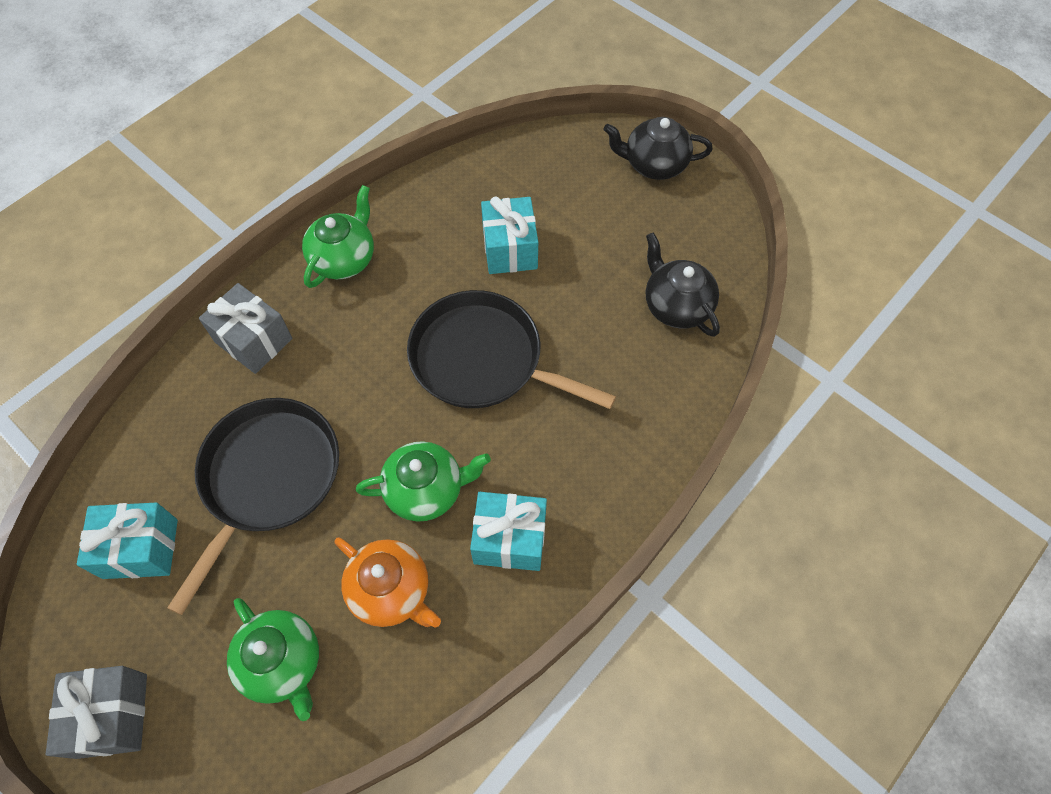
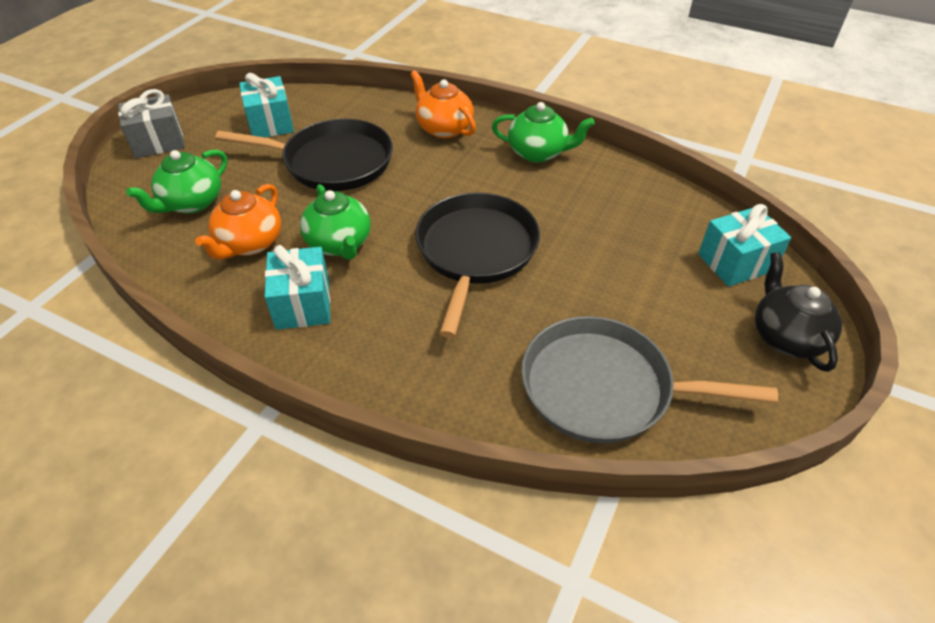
camera: 75 degrees right, 15 degrees down
(253, 340) = (444, 128): grey gift -> orange teapot
(510, 249) = (603, 245): turquoise gift -> turquoise gift (736, 262)
(676, 306) = (603, 388): black teapot -> grey pan

